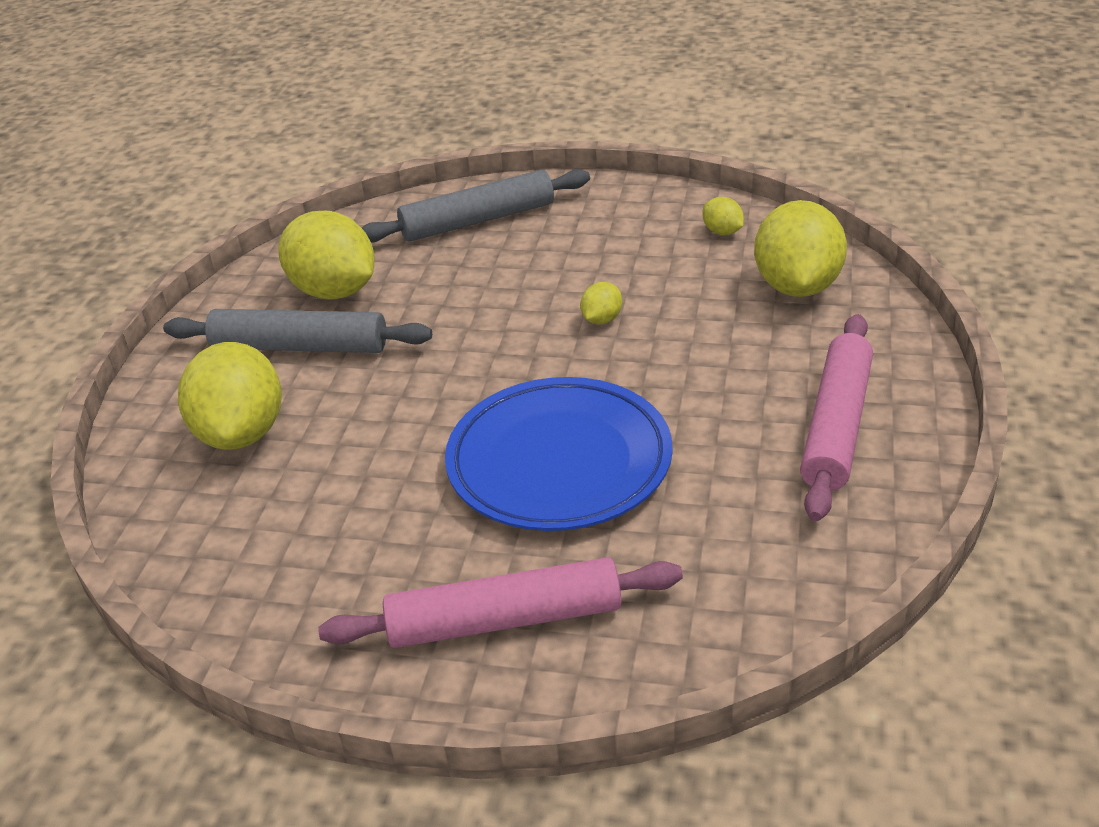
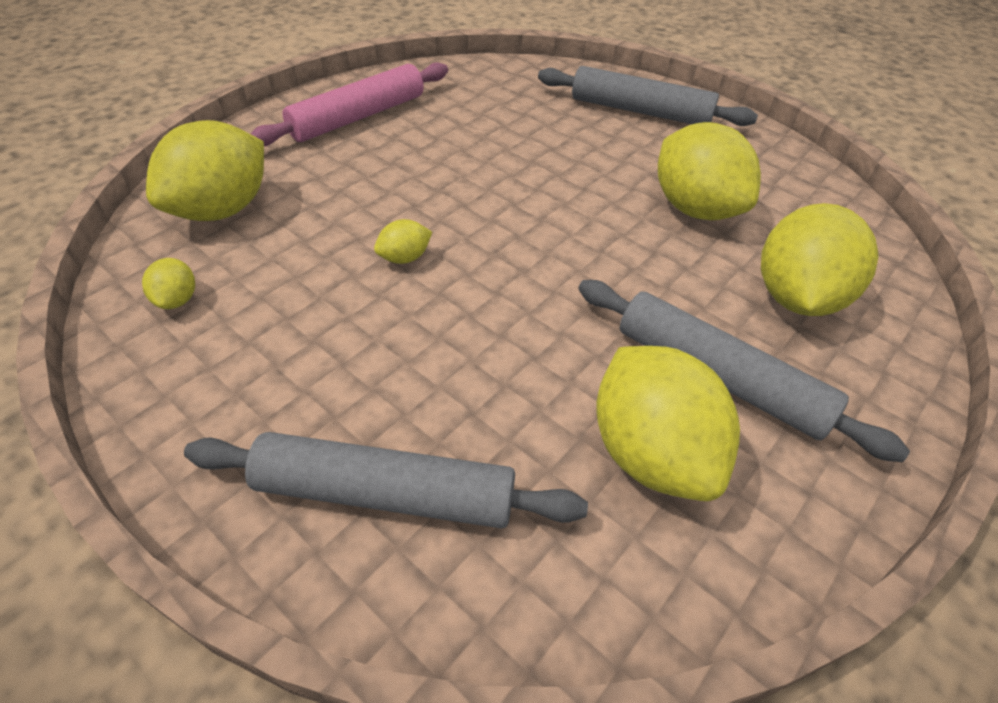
camera: 155 degrees left, 10 degrees up
(365, 485) = (695, 208): none -> yellow lemon
(505, 620) = (640, 111): pink rolling pin -> grey rolling pin
(559, 462) = (546, 167): blue plate -> none

